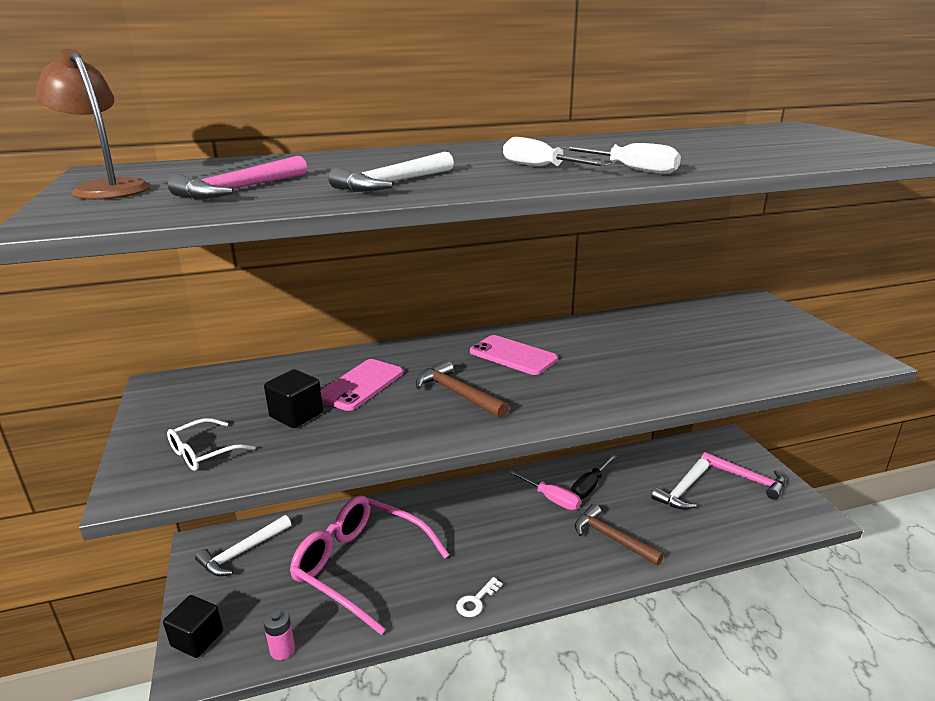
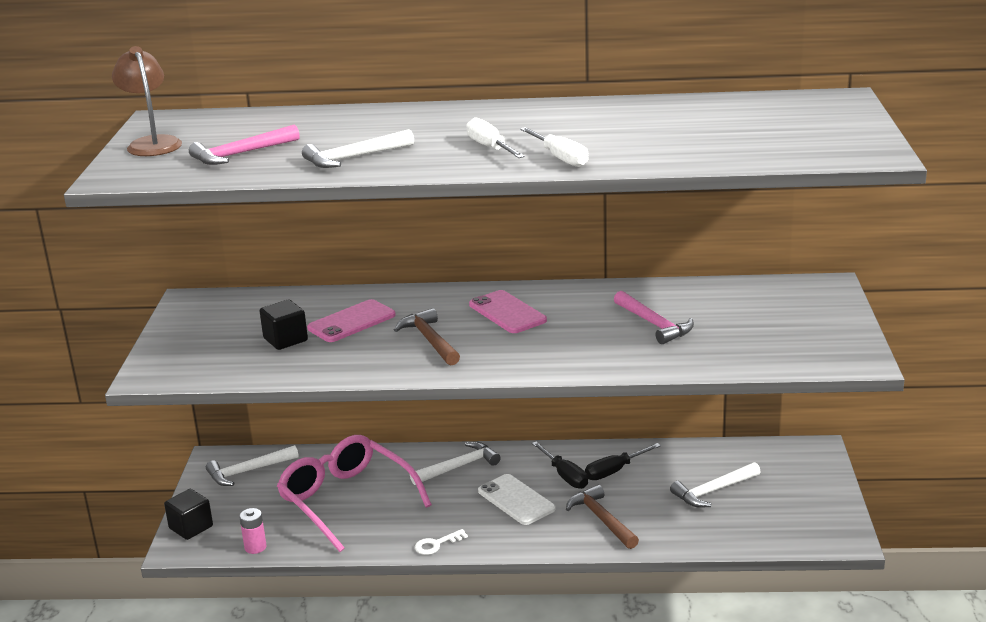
camera: 20 degrees right, 0 degrees up
(204, 452) = (203, 358): white glasses -> none
(452, 507) = (459, 467): none -> white hammer
(524, 533) = (516, 500): none -> white phone
(551, 499) = (565, 476): pink screwdriver -> black screwdriver
(747, 479) = (798, 492): pink hammer -> pink hammer (654, 324)

